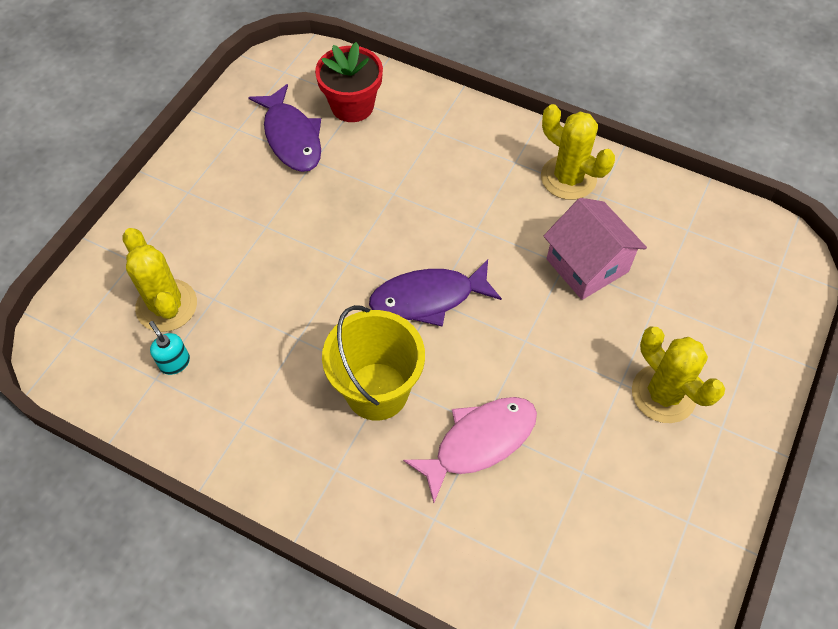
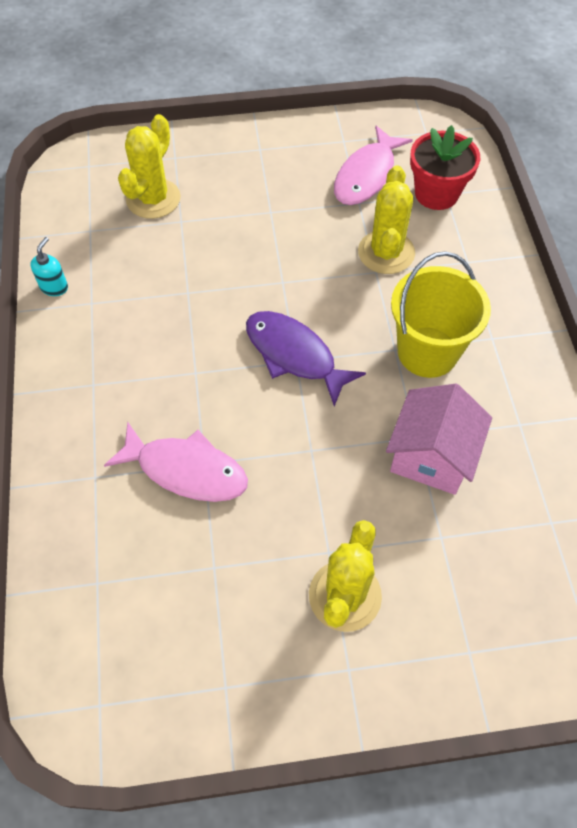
camera: 55 degrees right, 0 degrees up
(175, 362) = (110, 233): turquoise soap dispenser -> turquoise soap dispenser (54, 287)
(291, 137) = (367, 176): purple fish -> pink fish
(377, 391) = (180, 370): yellow bucket -> yellow bucket (427, 352)
(568, 178) = (515, 388): yellow cactus -> yellow cactus (386, 252)

